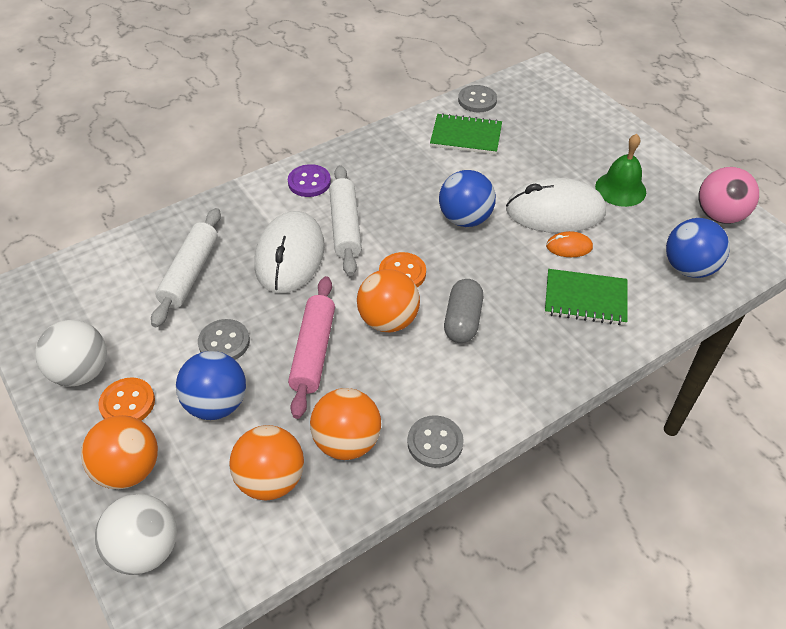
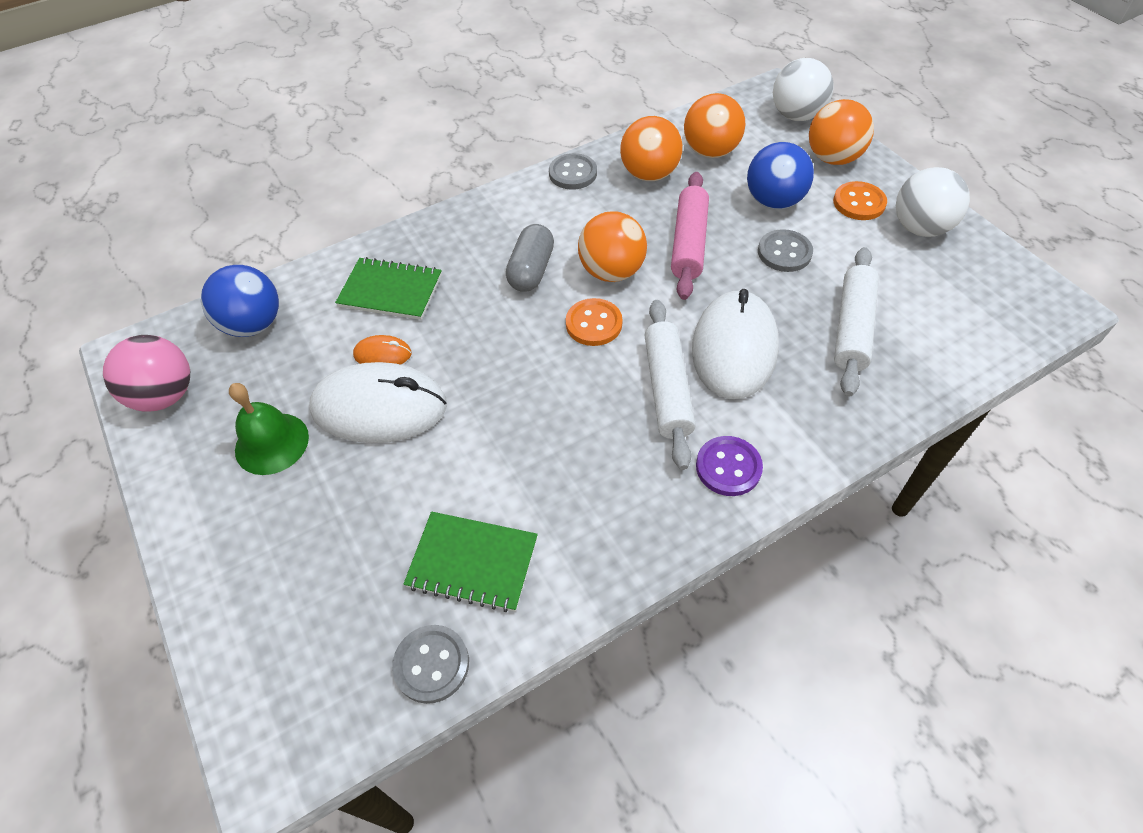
camera: 175 degrees left, 5 degrees up
(465, 219) = (505, 397): blue ball -> none

